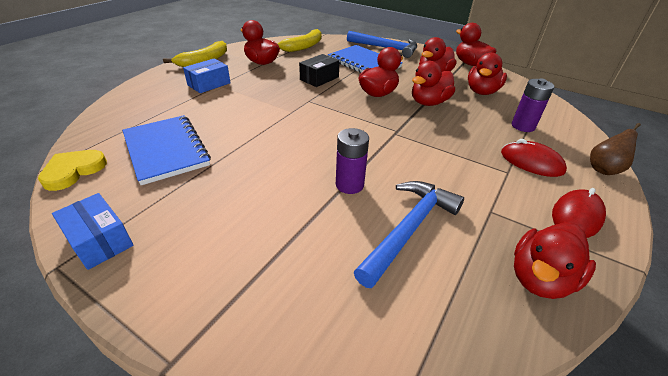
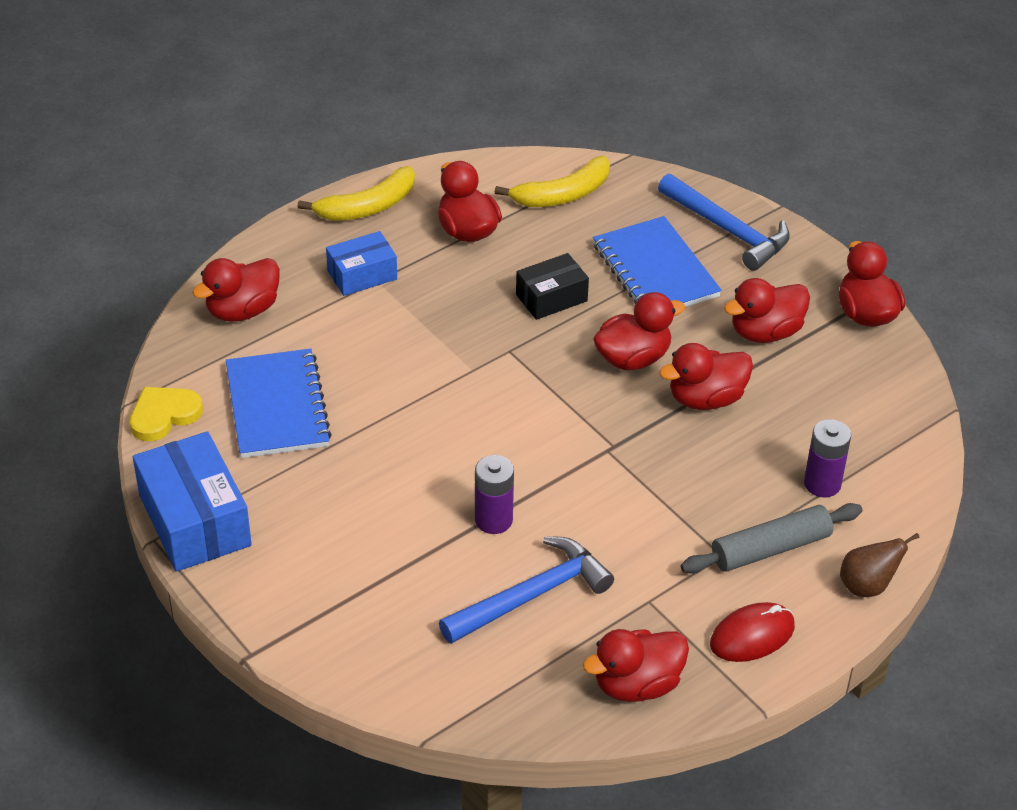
camera: 20 degrees right, 5 degrees up
(100, 240) = (194, 520): blue box -> blue box, size x1.69
(482, 92) = (821, 394): red duck -> red duck (242, 310)
(531, 162) = (770, 548): red mouse -> grey rolling pin

